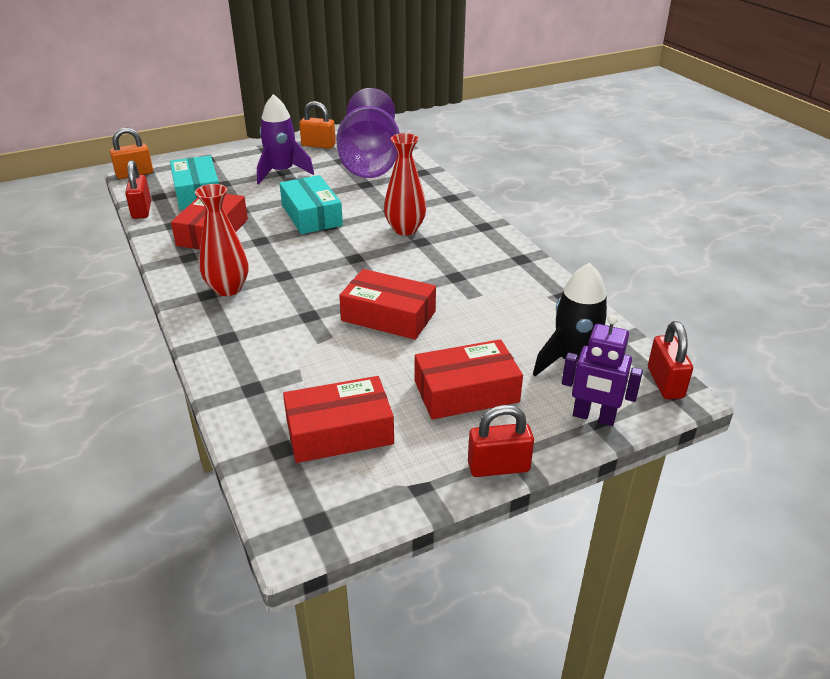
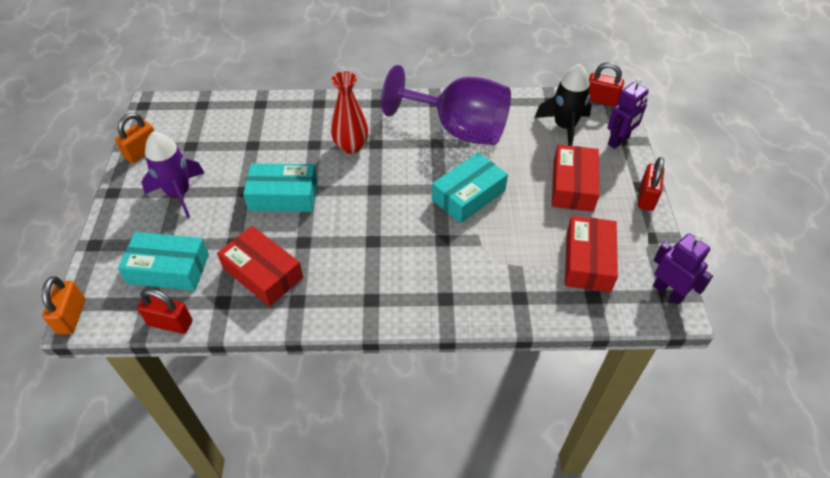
camera: 65 degrees left, 15 degrees up
(228, 289) = (372, 282): red vase -> none
(324, 522) = (668, 292): none -> purple robot
(370, 163) = (214, 129): purple goblet -> purple goblet (458, 129)
(388, 316) = (468, 195): red box -> turquoise box

